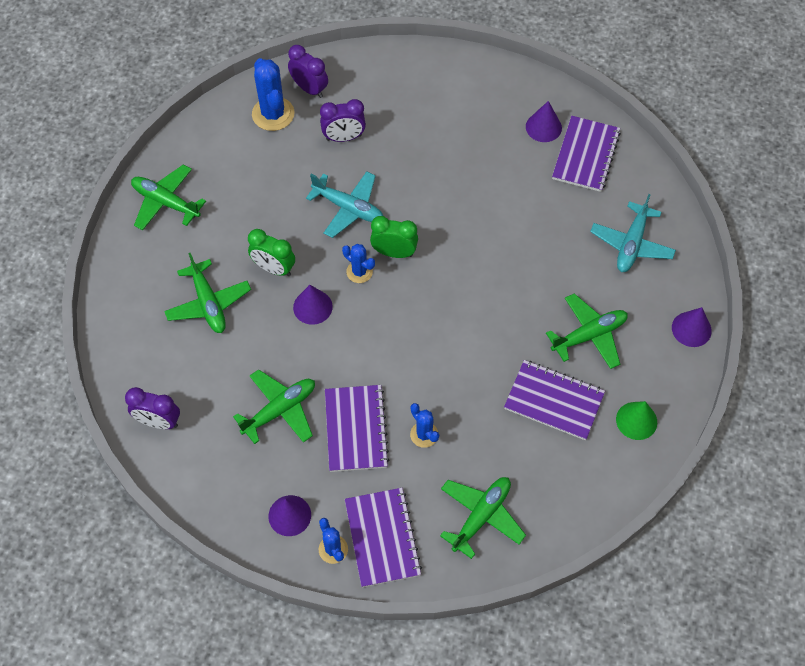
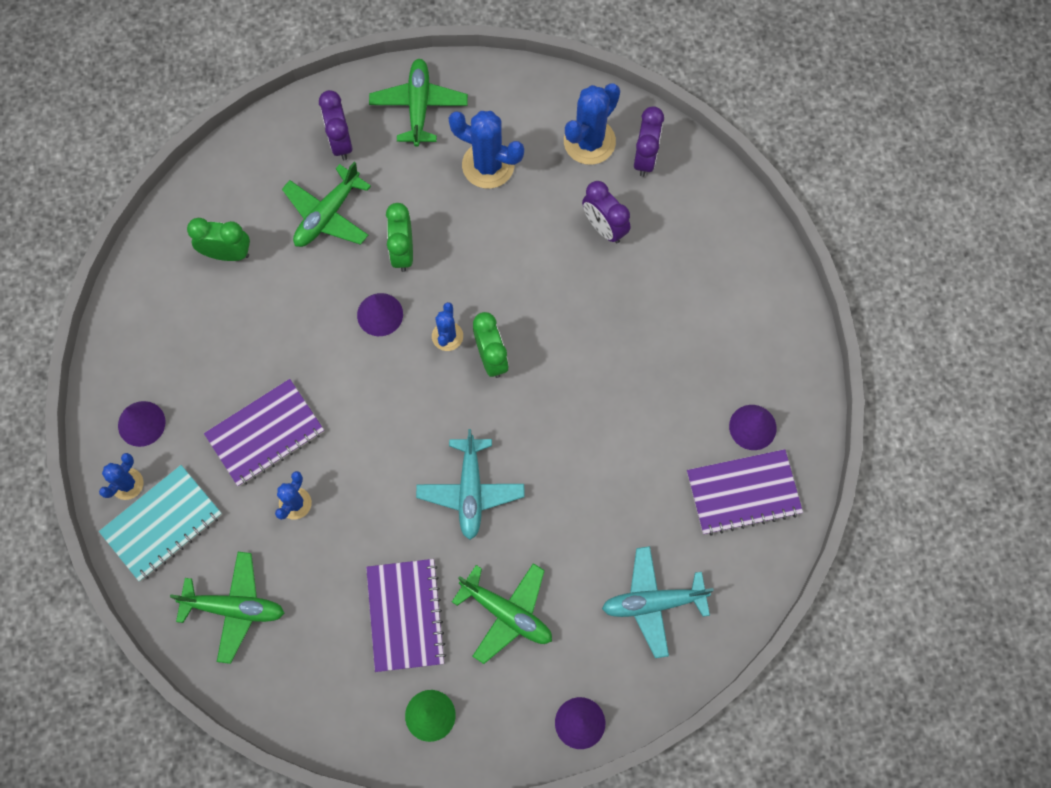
camera: 60 degrees right, 10 degrees up
(158, 422) = (175, 248): purple clock -> purple clock (340, 142)
(190, 387) = (227, 253): none -> green clock
(245, 182) = (488, 165): none -> blue cactus
(280, 410) = (247, 350): green plane -> none
(348, 208) = (518, 282): turquoise plane -> turquoise plane (470, 491)
(382, 538) = (162, 524): purple notebook -> turquoise notebook

